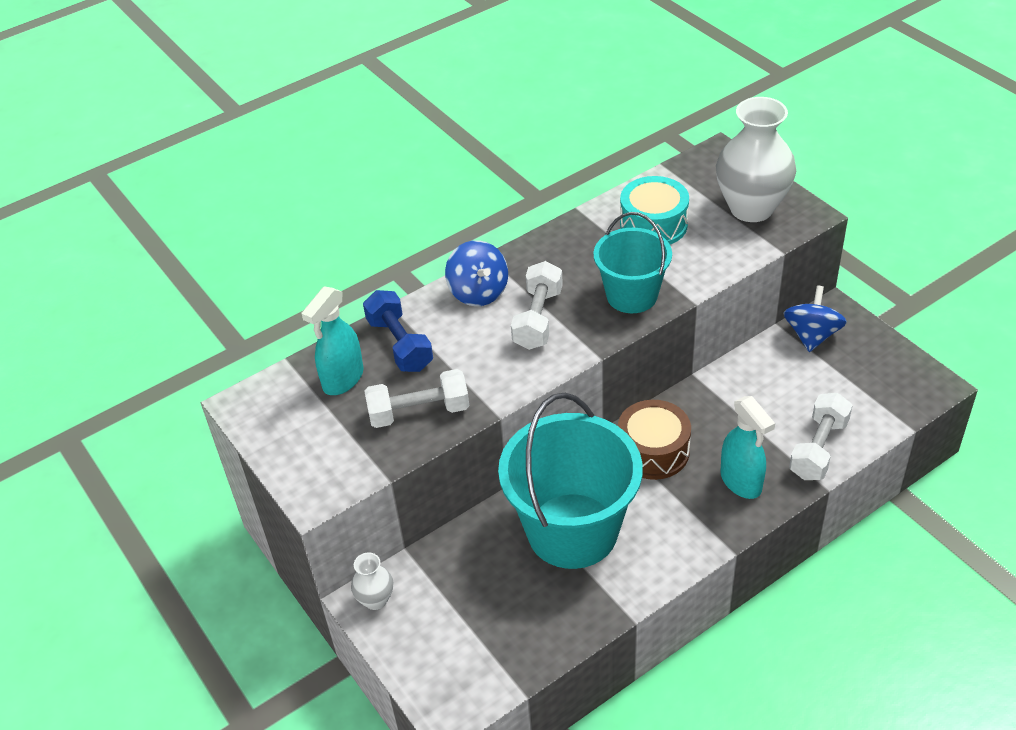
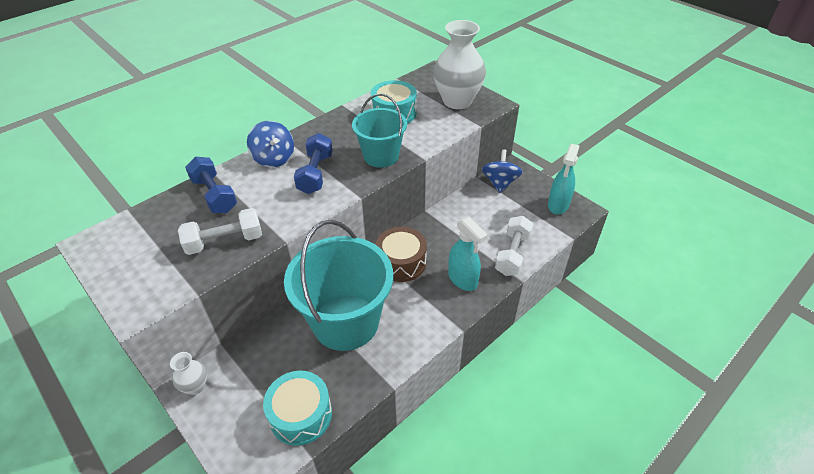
camera: 10 degrees left, 0 degrees up
(343, 379) = (169, 221): turquoise spray bottle -> turquoise spray bottle (558, 205)
(512, 645) = (301, 414): none -> turquoise drum
(537, 319) = (315, 174): white dumbbell -> blue dumbbell

